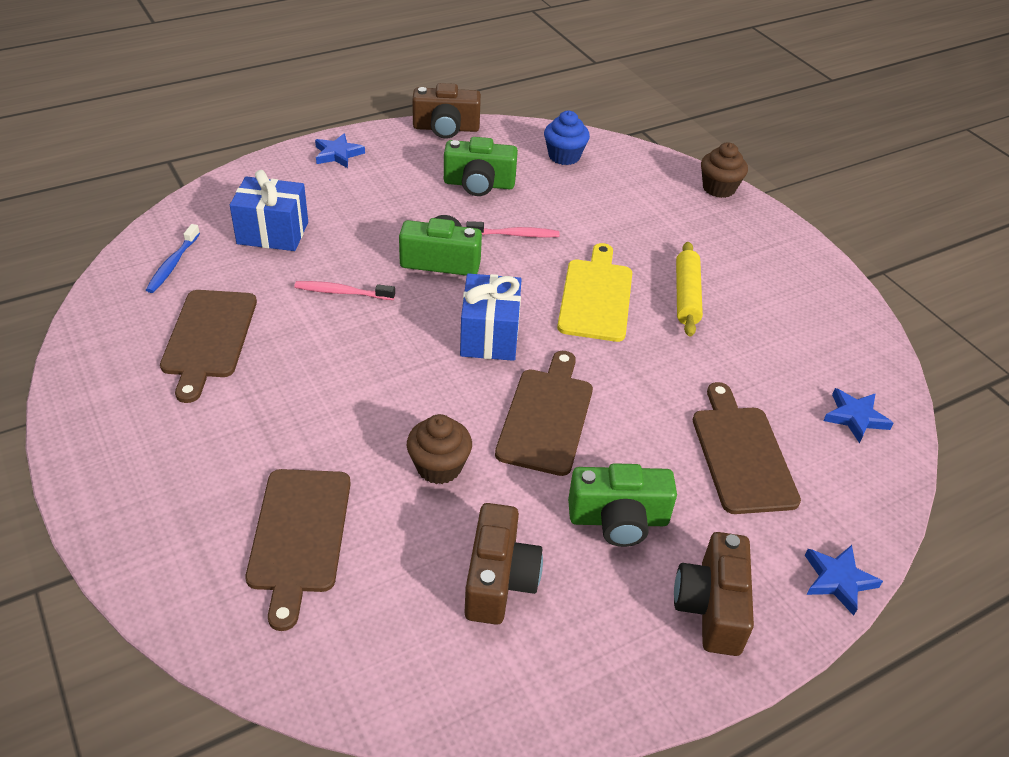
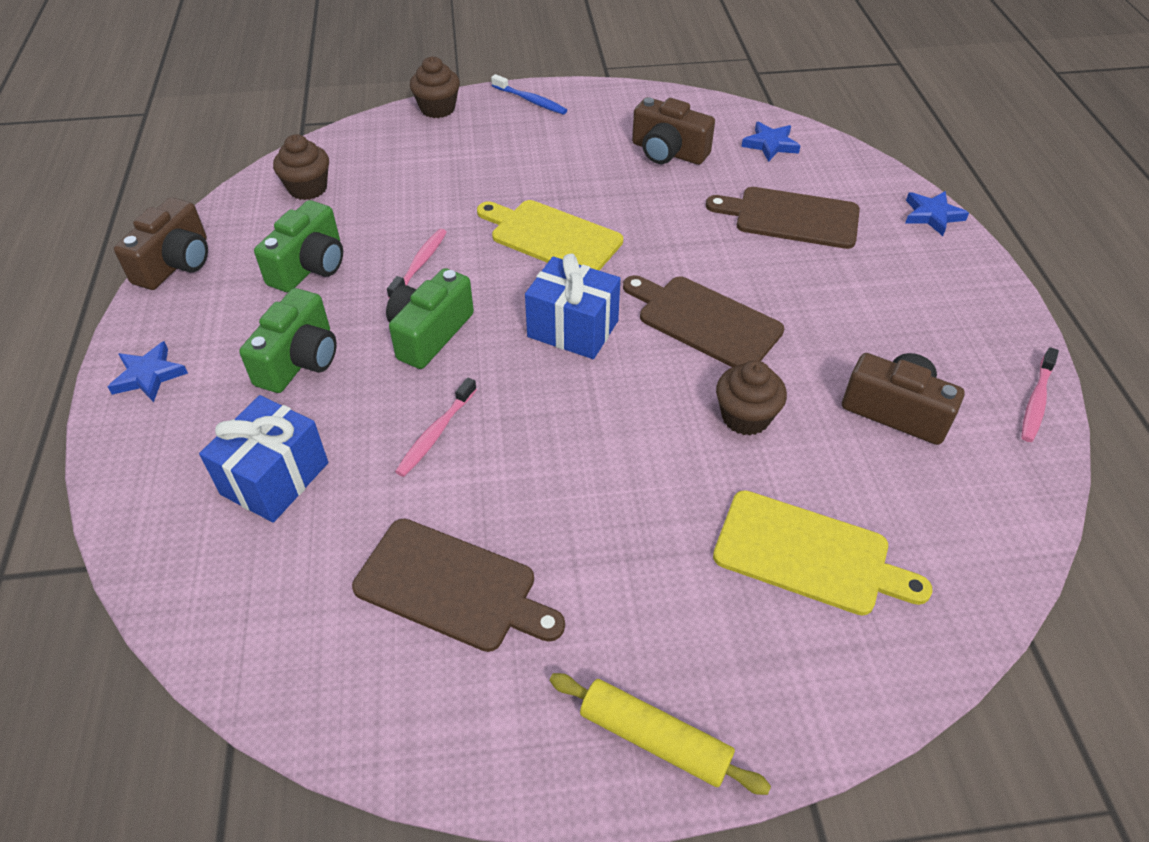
camera: 65 degrees left, 5 degrees up
(173, 264) = (272, 605): blue toothbrush -> blue toothbrush (530, 100)
(299, 535) = (808, 555): brown cutting board -> yellow cutting board
(564, 156) = (308, 188): blue cupcake -> brown cupcake
(575, 709) = (1036, 401): none -> pink toothbrush
(618, 519) = (844, 313): green camera -> green camera (299, 360)
(686, 296) = (581, 181): yellow rolling pin -> yellow rolling pin (654, 739)
(711, 607) = (947, 290): brown camera -> brown camera (668, 152)

